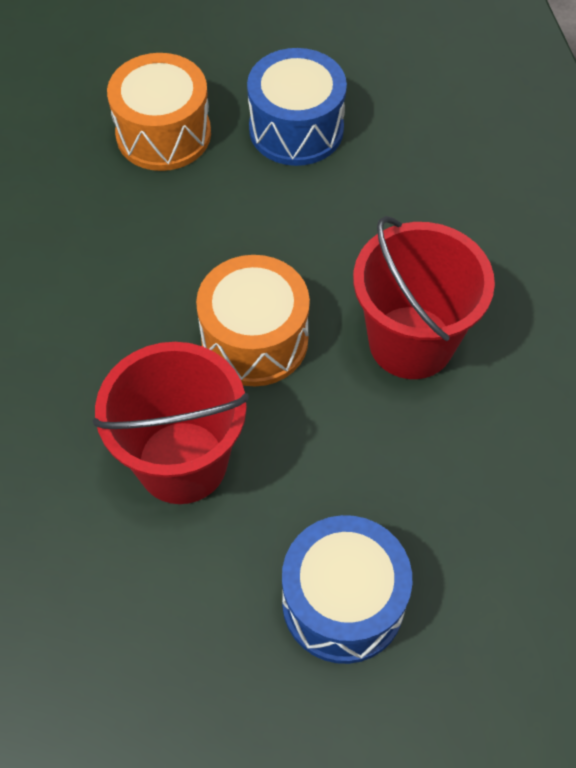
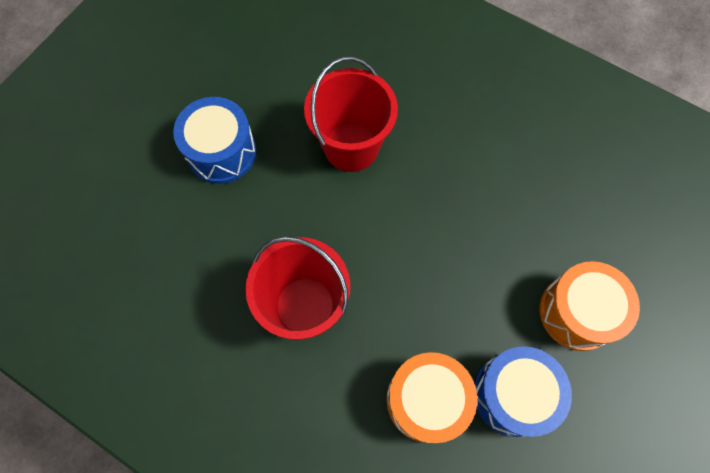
camera: 135 degrees right, 10 degrees up
(255, 339) = (384, 233): orange drum -> orange drum (426, 400)

